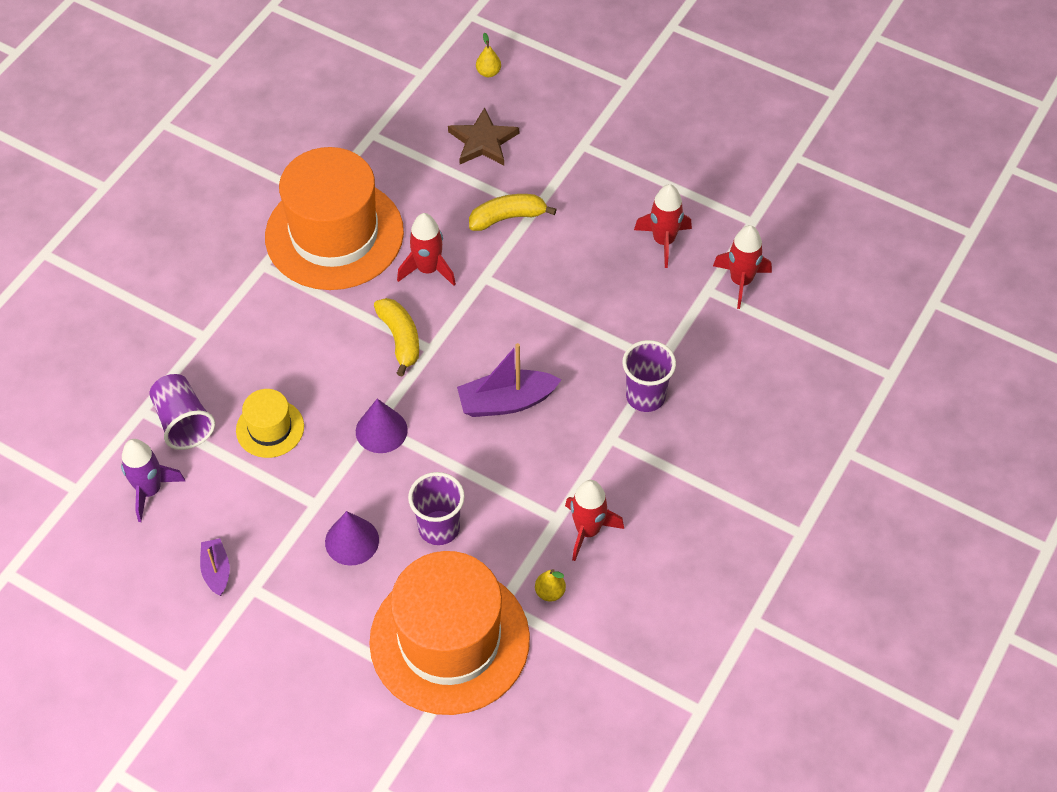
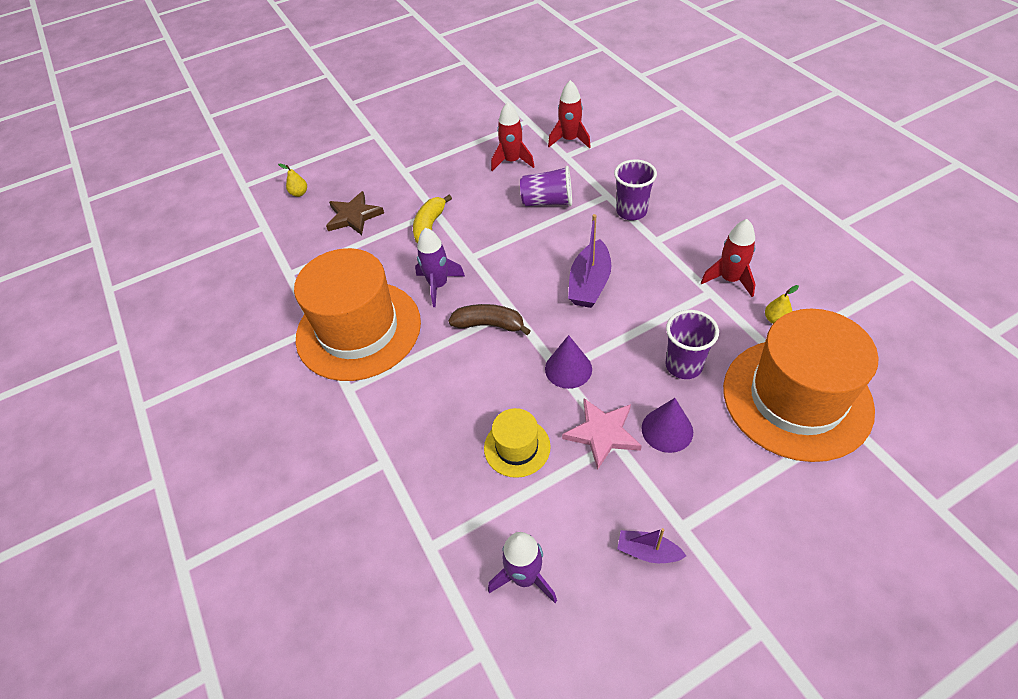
camera: 55 degrees left, 5 degrees down
(183, 422) = (465, 515): purple cup -> purple cup (547, 202)
(320, 490) = (602, 433): none -> pink star
(400, 339) = (489, 325): yellow banana -> brown banana
(428, 269) = (438, 285): red rocket -> purple rocket

